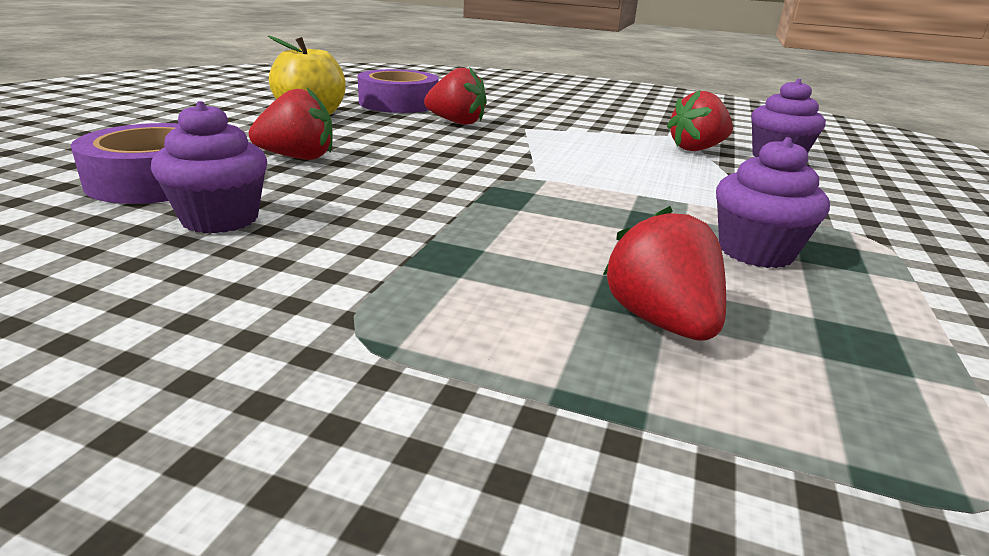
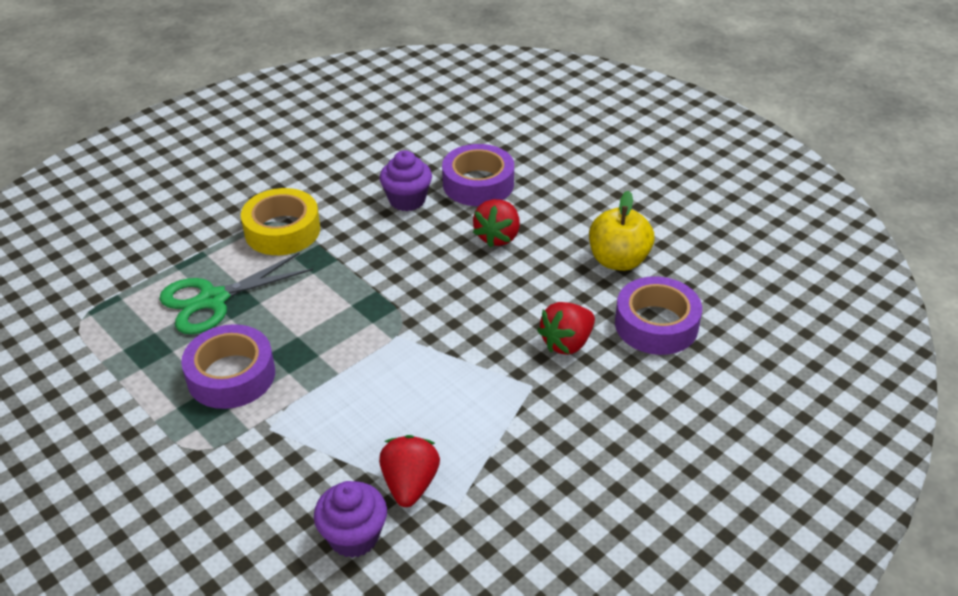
camera: 120 degrees right, 15 degrees up
(387, 312) = (282, 230): none -> yellow tape
(661, 321) = (213, 300): red strawberry -> green scissors
(755, 252) = (231, 375): purple cupcake -> purple tape

